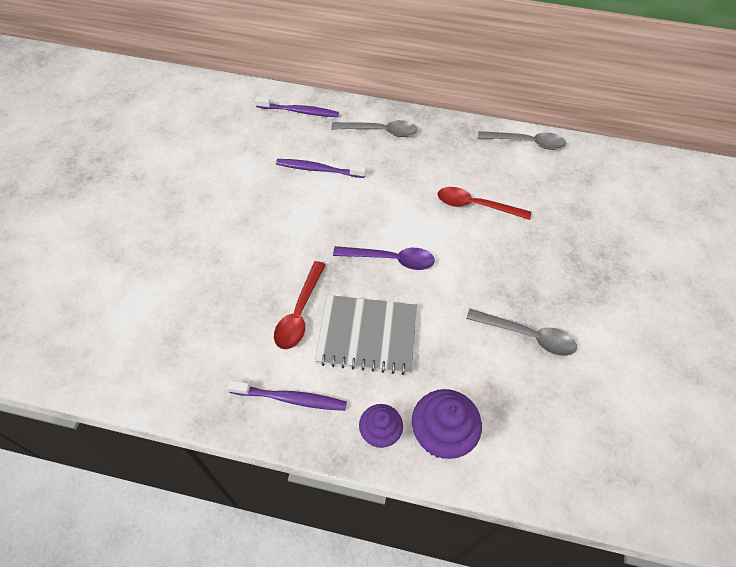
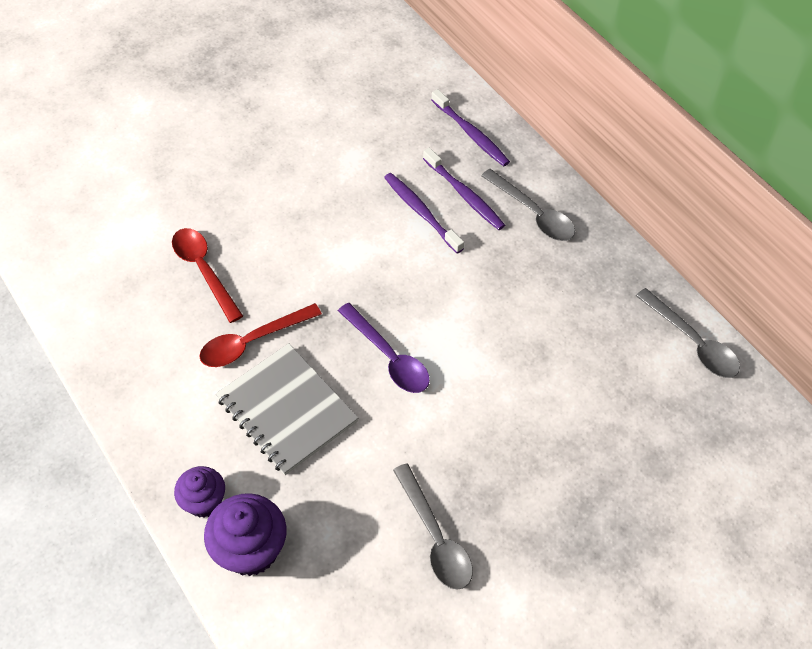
camera: 45 degrees right, 0 degrees up
(290, 398) = (167, 410): purple toothbrush -> purple toothbrush (464, 194)
(475, 206) = (542, 368): red spoon -> red spoon (204, 270)

